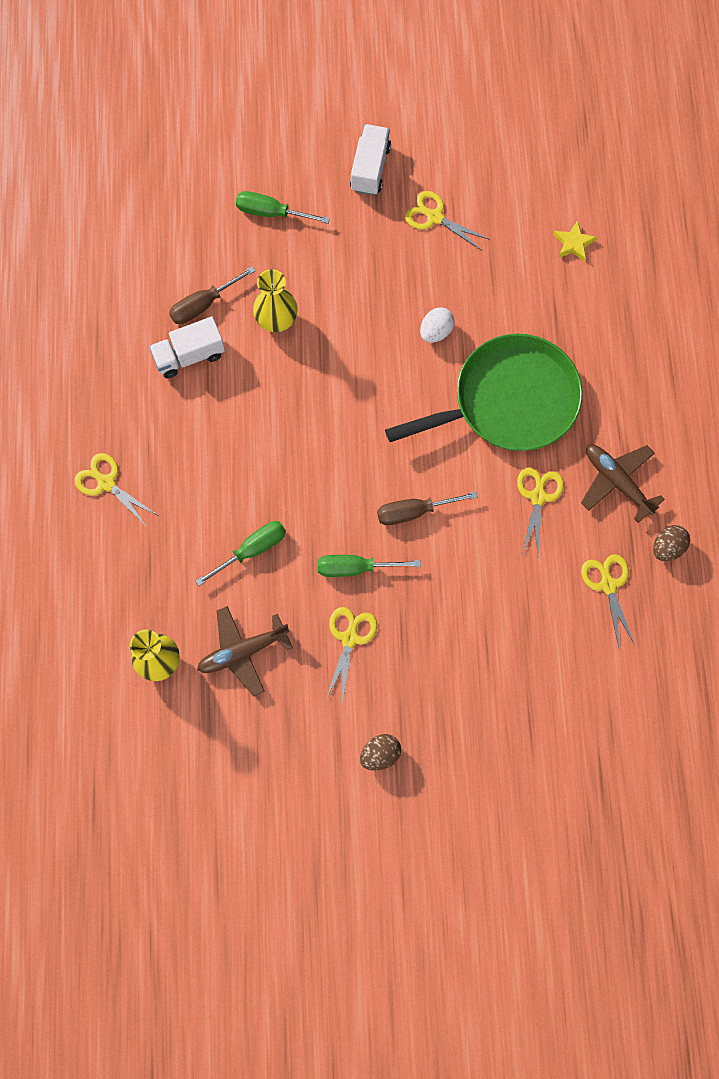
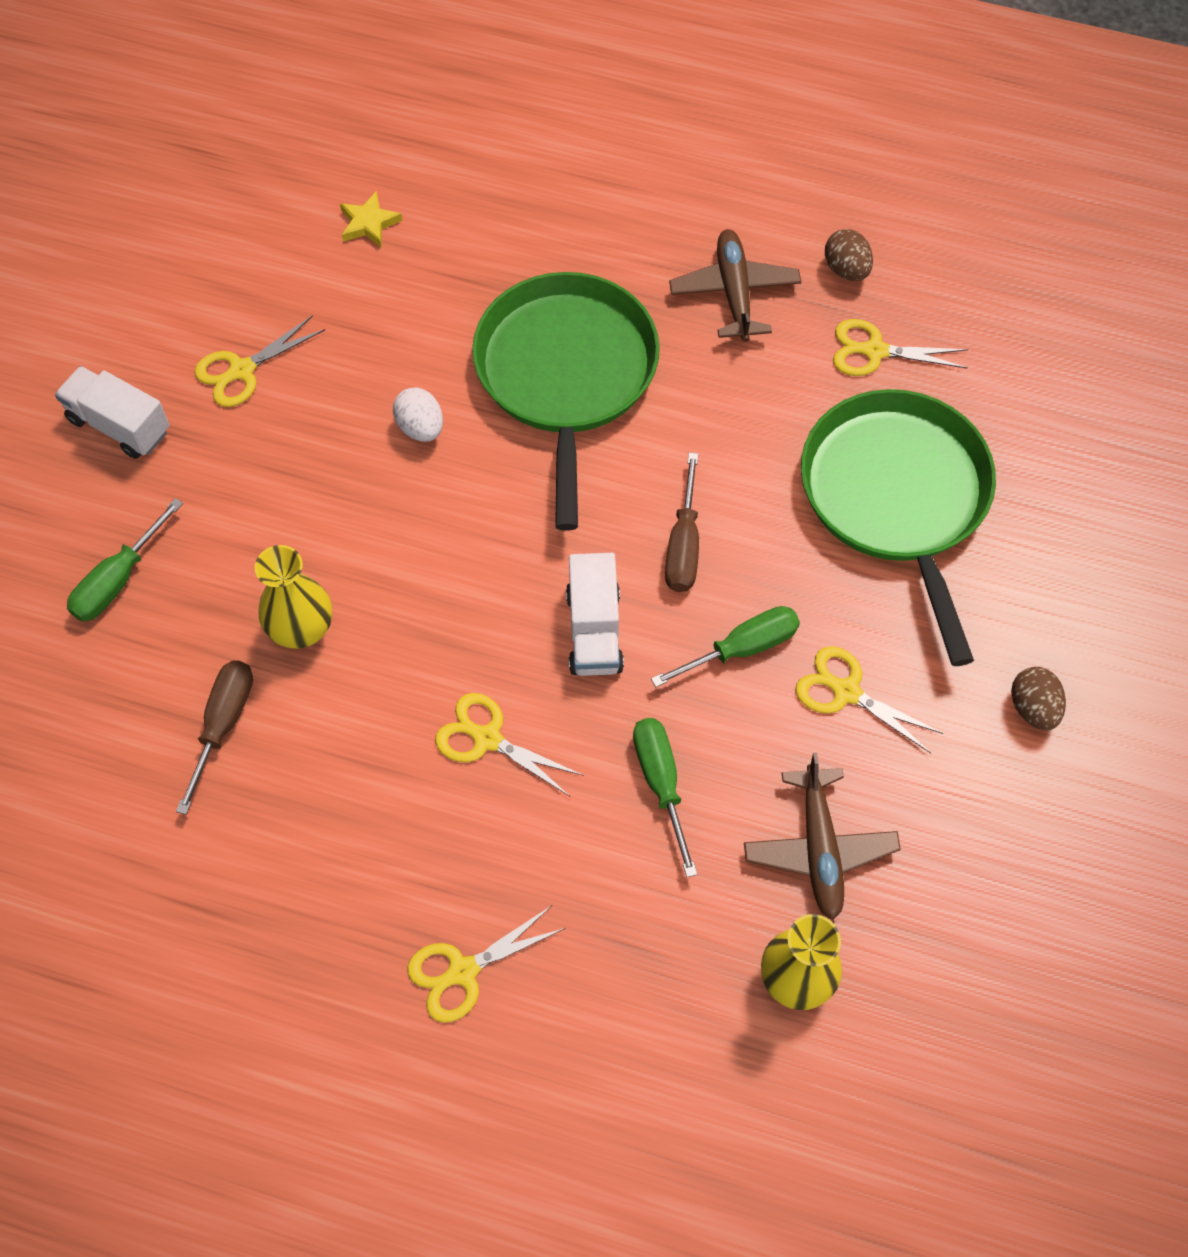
camera: 70 degrees left, 10 degrees down
(189, 355) = (300, 774): white truck -> white truck (594, 631)
(204, 304) = (223, 725): brown screwdriver -> brown screwdriver turned 150 degrees counterclockwise
(356, 568) = (741, 649): green screwdriver -> green screwdriver turned 135 degrees counterclockwise
(500, 630) = (897, 497): none -> green pan
(538, 497) = (720, 388): yellow scissors -> yellow scissors (487, 739)
(617, 482) = (734, 292): brown plane -> brown plane turned 105 degrees clockwise

